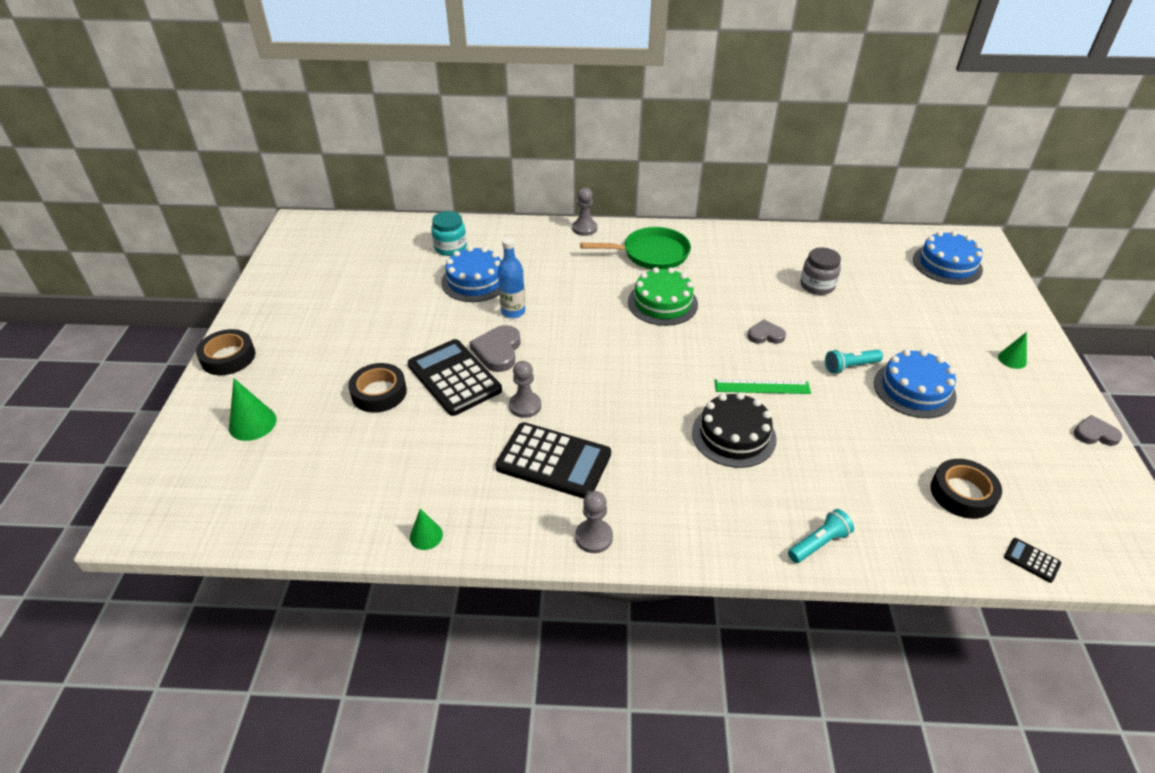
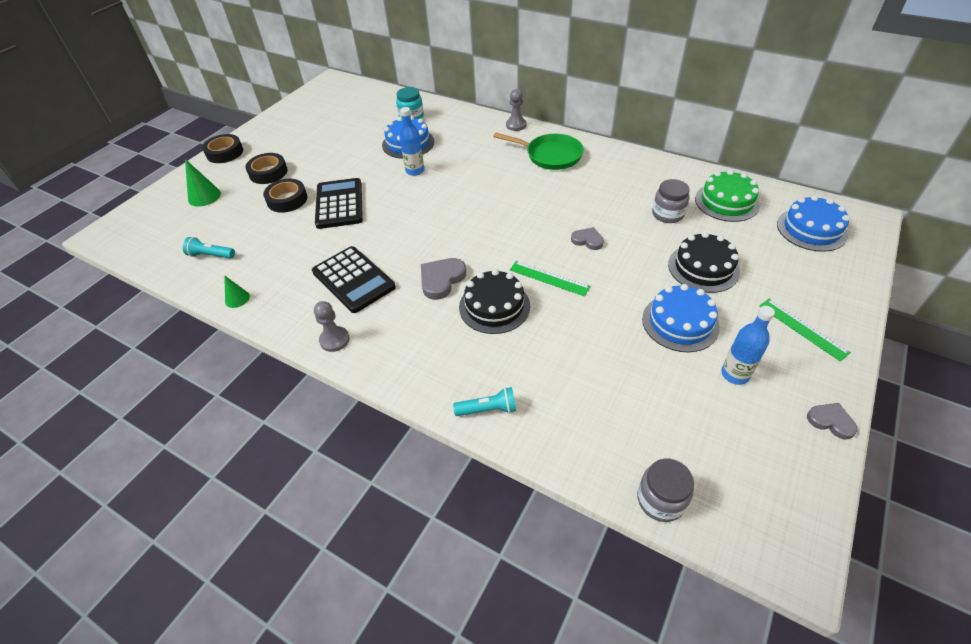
camera: 30 degrees right, 5 degrees up
(498, 351) = (382, 195): grey heart -> grey heart (441, 280)
(525, 406) = (367, 237): grey pawn -> none
(662, 303) = (527, 193): green cake -> green cake (726, 202)
(850, 366) = (638, 286): turquoise flashlight -> turquoise flashlight (211, 255)
(890, 329) = (703, 268): none -> black cake
(962, 493) = (646, 420): black tape -> black tape (268, 172)
(995, 421) = (735, 374): none -> blue bottle
(1012, 359) = (802, 328): green cone -> green ruler
(1031, 560) = (660, 500): black calculator -> grey jar

